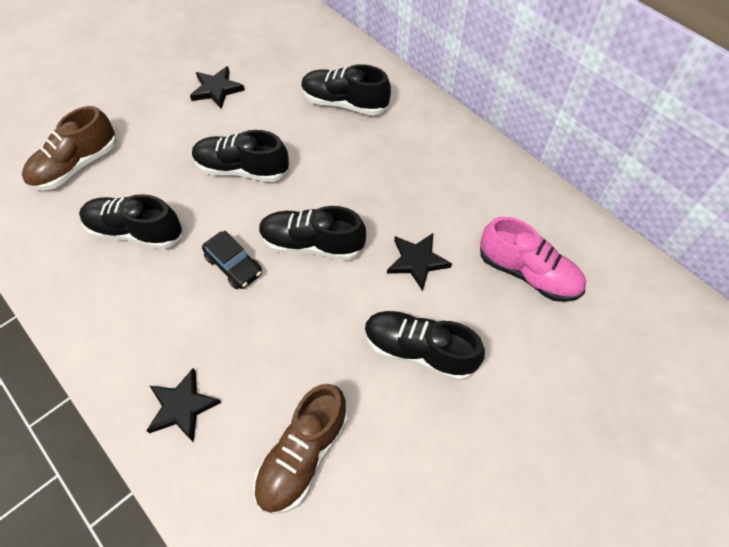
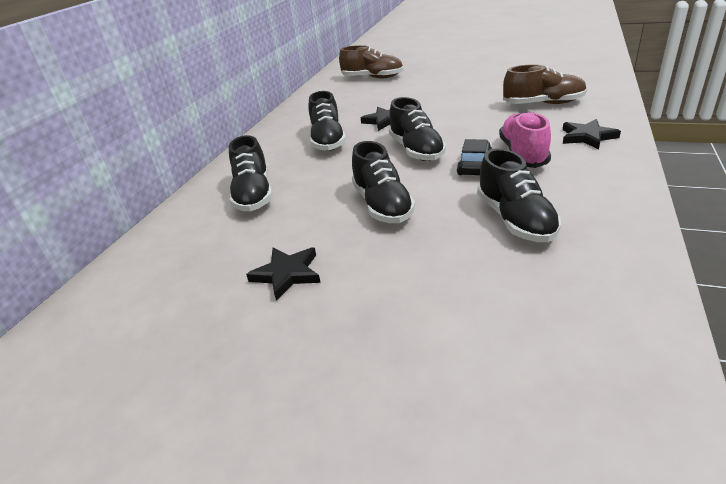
camera: 115 degrees left, 25 degrees down
(76, 166) = (506, 309): brown shoe -> brown shoe (372, 78)
(419, 350) = (442, 103): black shoe -> black shoe (328, 141)
(528, 273) = (356, 98): pink shoe -> pink shoe (523, 154)

